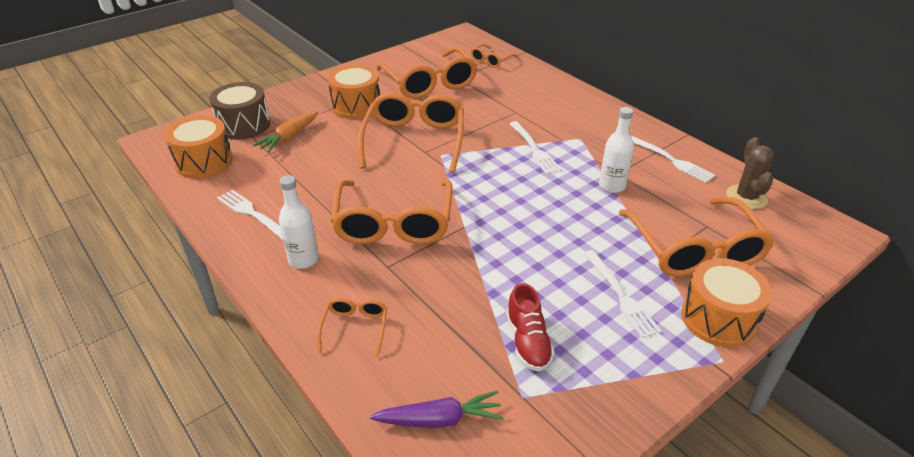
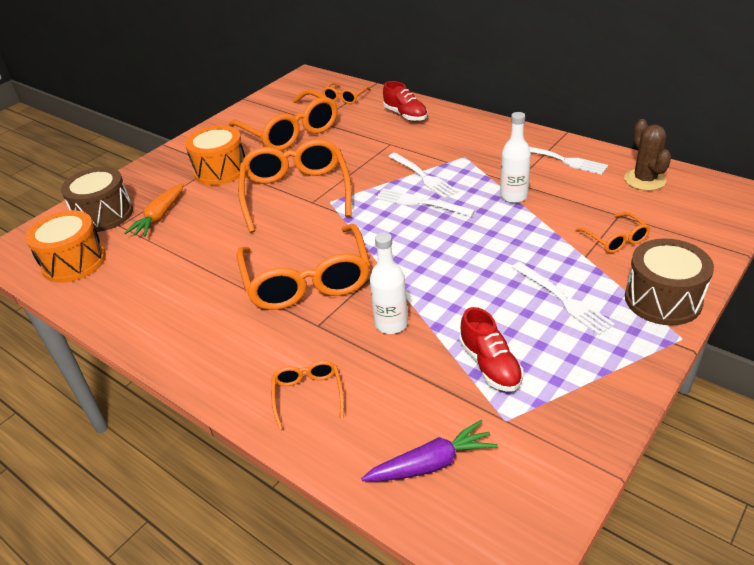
camera: 10 degrees left, 0 degrees up
(252, 214) = (150, 304): white fork -> white fork (420, 203)
(303, 259) = (225, 339): white bottle -> white bottle (391, 324)
(540, 88) = (405, 115): none -> red shoe
(694, 249) = (615, 239): orange glasses -> orange glasses, size x0.46
(718, 318) = (663, 299): orange drum -> brown drum

